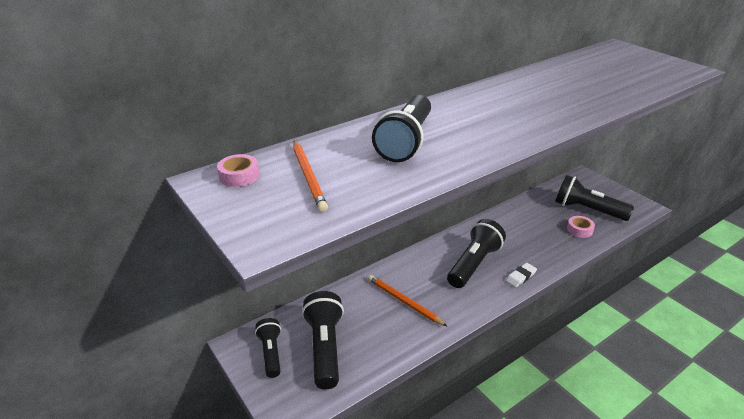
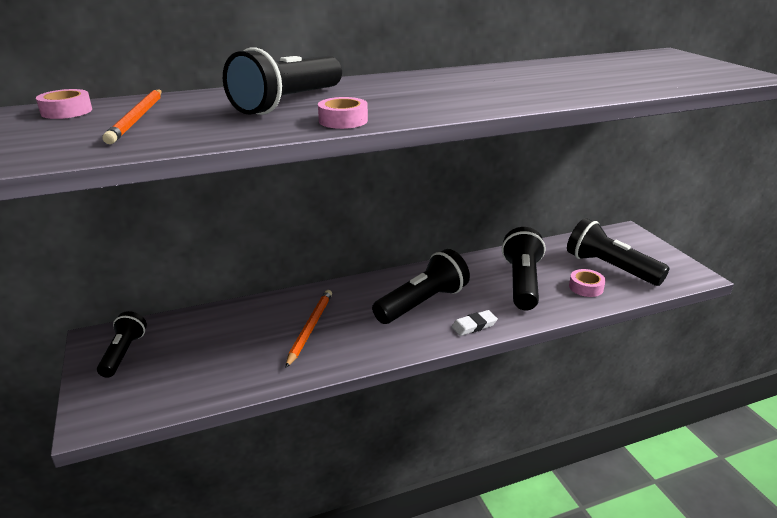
camera: 15 degrees right, 5 degrees down
(324, 348) = (185, 359): black flashlight -> black flashlight (522, 283)
(404, 301) = (310, 328): orange pencil -> orange pencil turned 45 degrees clockwise
(467, 158) = (343, 120): none -> pink tape

